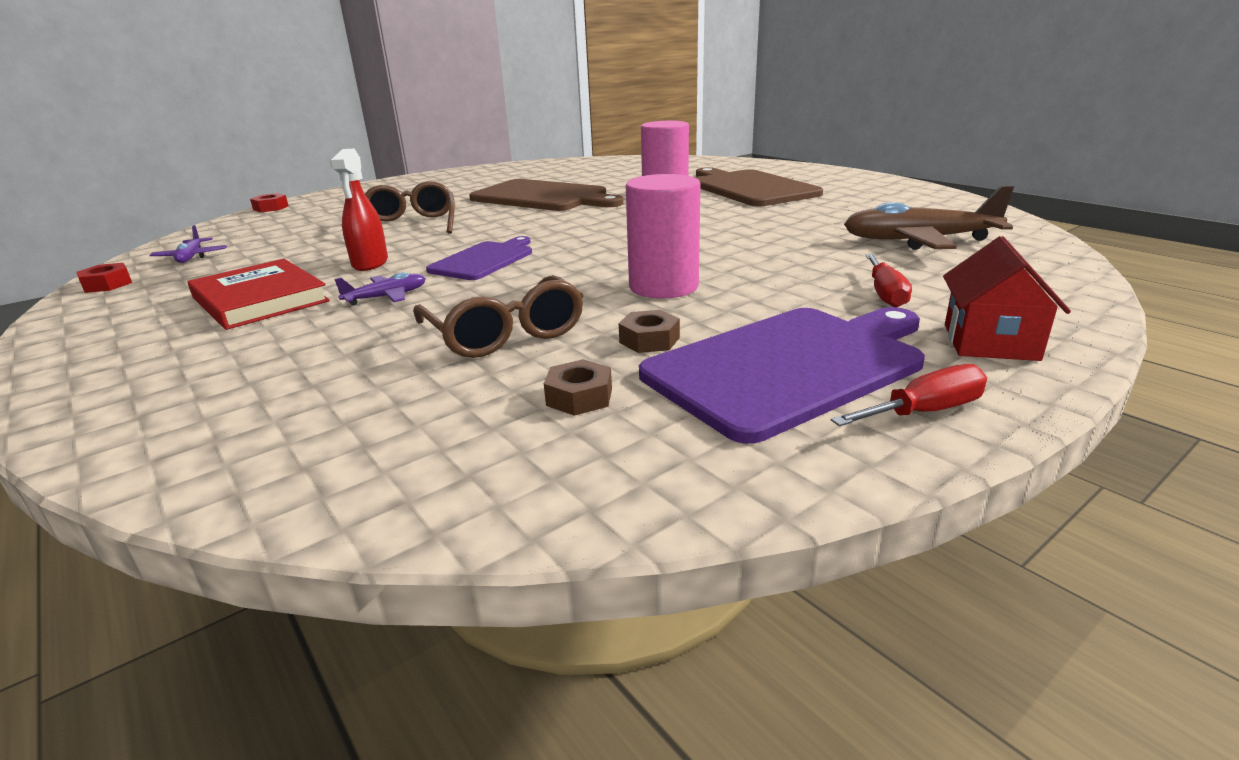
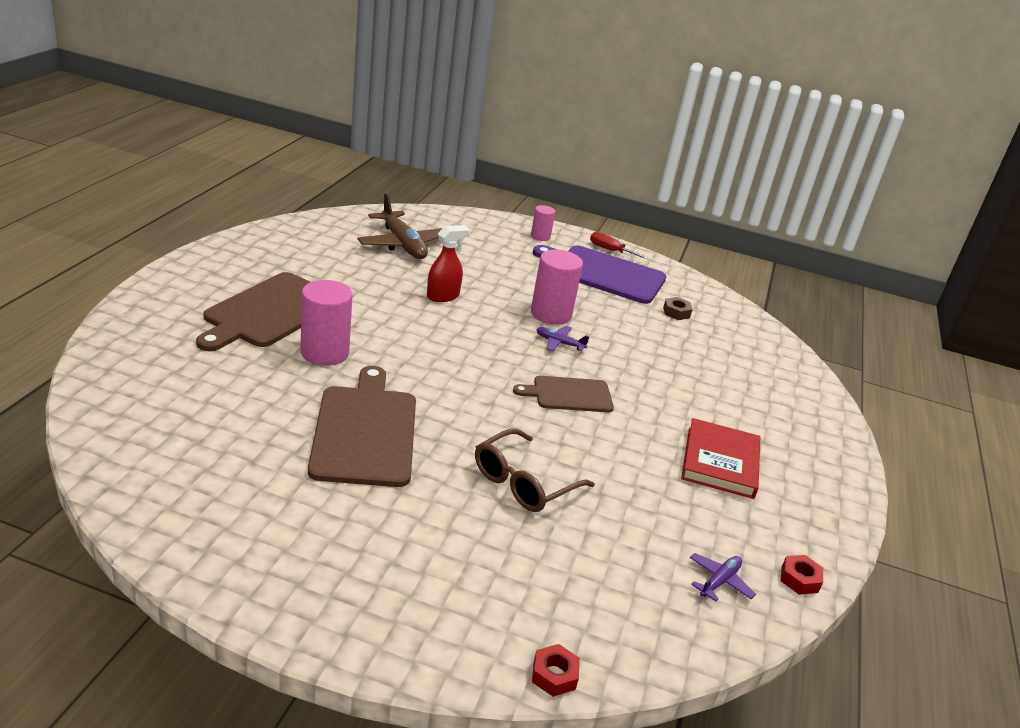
camera: 130 degrees left, 5 degrees up
(370, 263) = (624, 449): red spray bottle -> red spray bottle (443, 296)
(387, 297) = (660, 407): purple plane -> purple plane (559, 343)
(484, 260) = (569, 394): purple cutting board -> brown cutting board
(504, 333) = (652, 347): brown glasses -> none
(649, 340) = (616, 306): brown nut -> none
(885, 294) = (504, 255): red screwdriver -> none
(990, 342) = (540, 236): red house -> pink cylinder

